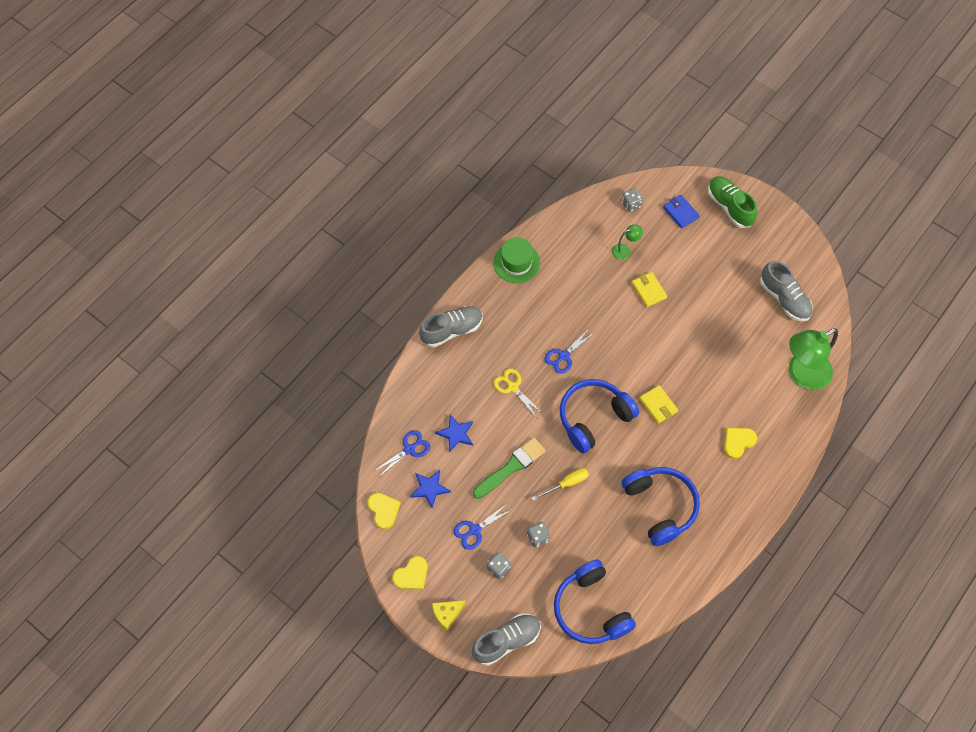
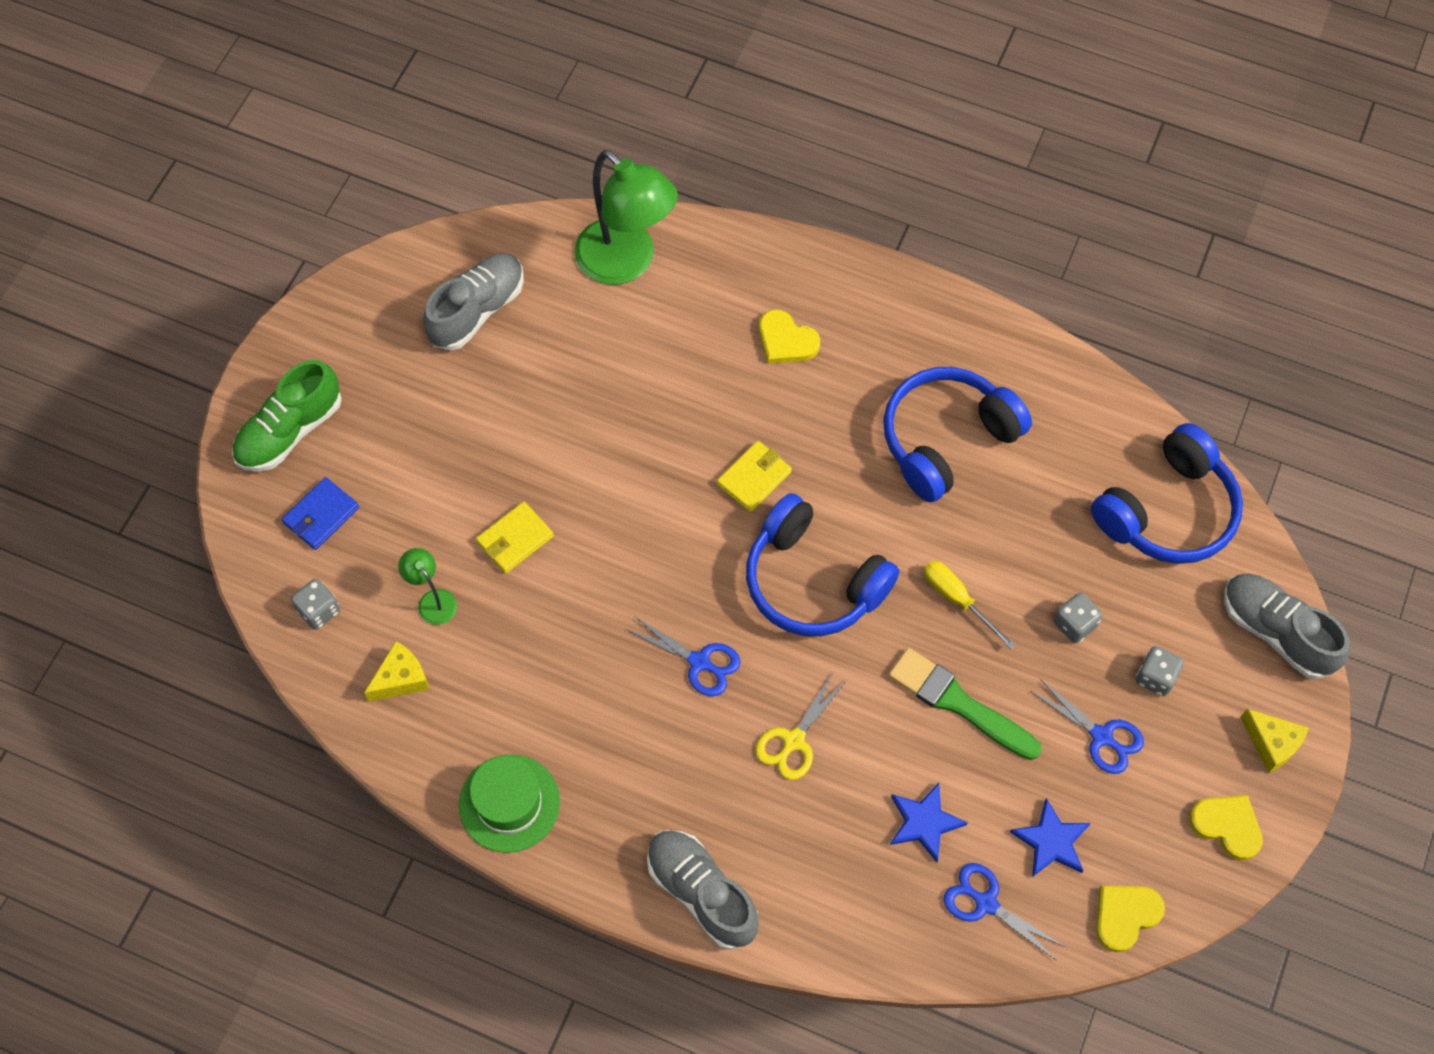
camera: 105 degrees left, 0 degrees up
(588, 231) = (401, 679): none -> yellow cheese

